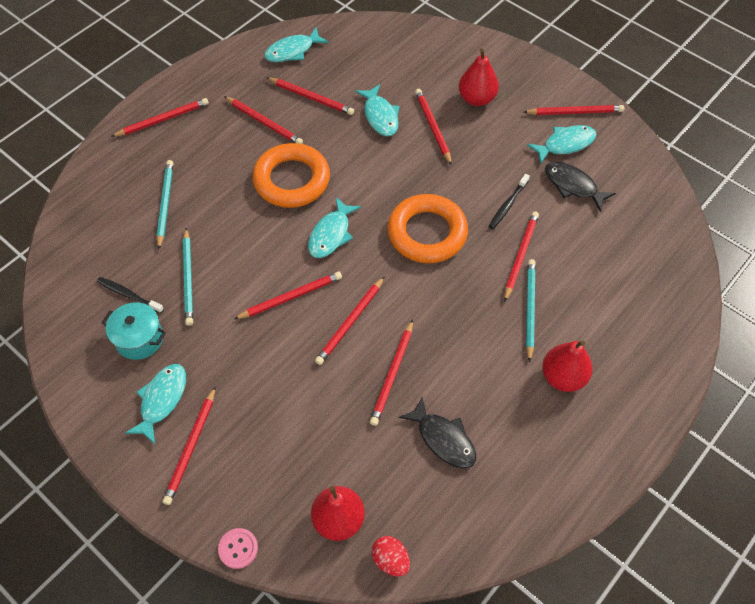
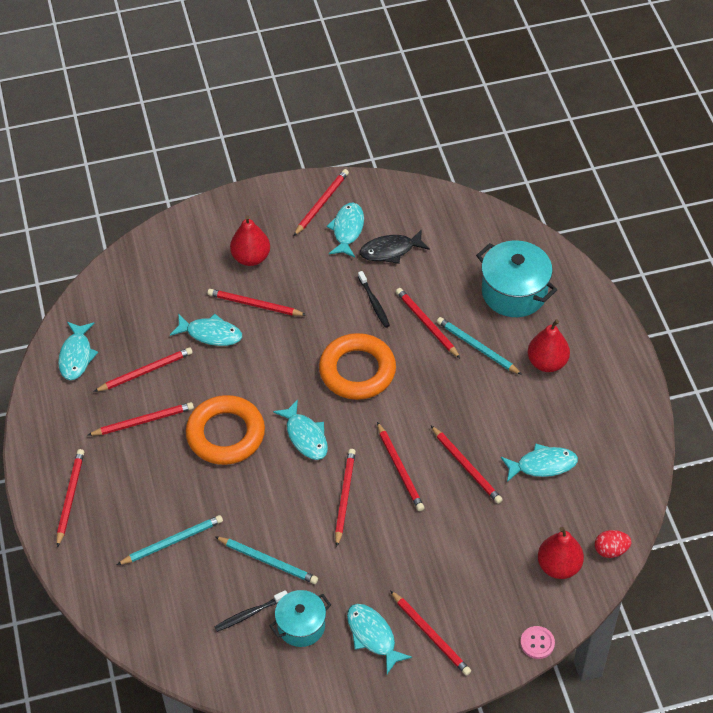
camera: 55 degrees left, 5 degrees down
(165, 204) = (172, 541): turquoise pencil -> turquoise pencil turned 120 degrees clockwise
(443, 439) = (542, 465): black fish -> turquoise fish
(617, 304) = (514, 292): none -> turquoise pot

